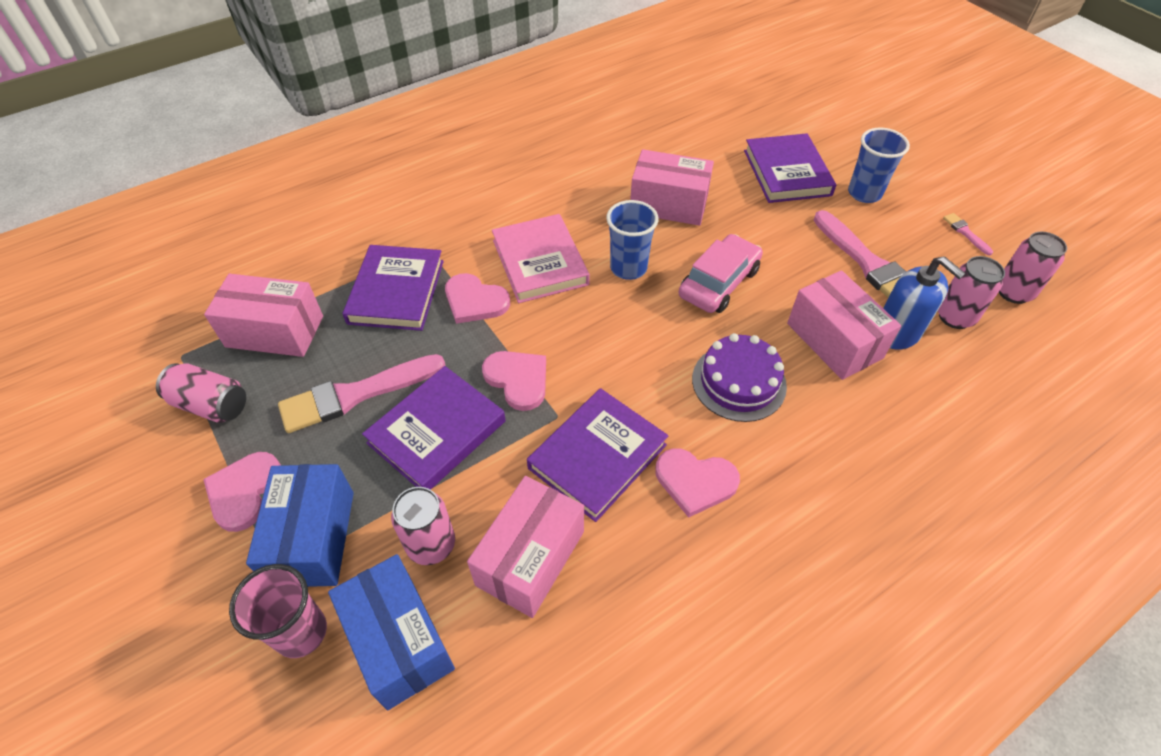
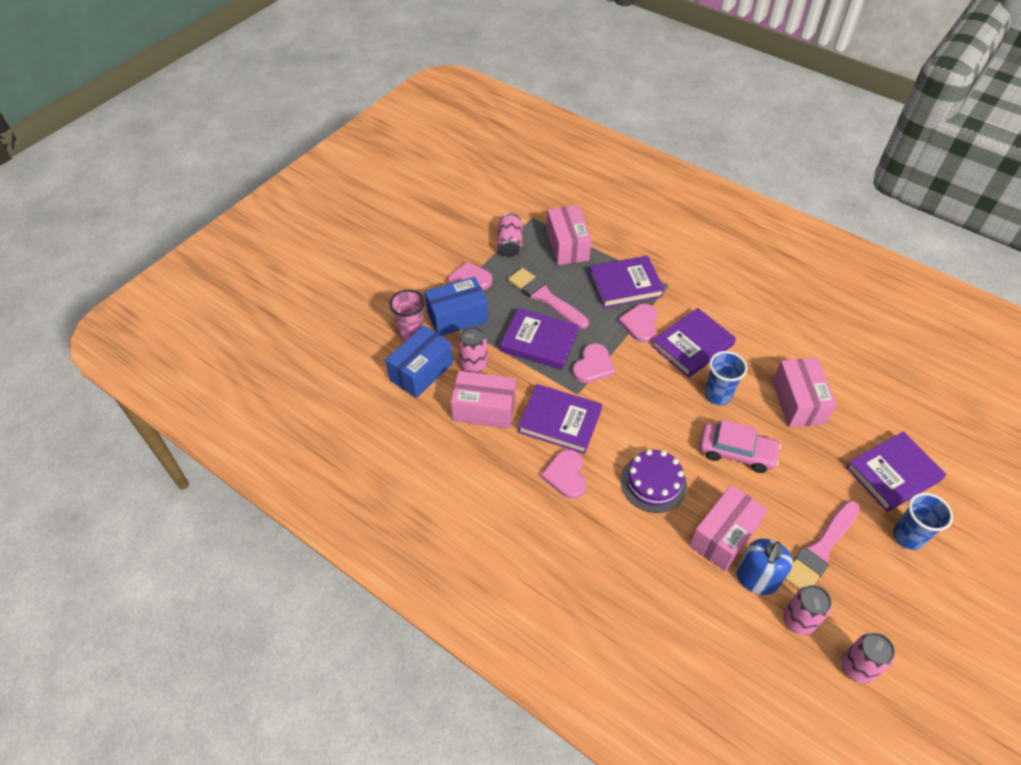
camera: 70 degrees right, 0 degrees up
(540, 262) = (692, 345): pink book -> purple book
(965, 233) = (910, 624): pink brush -> none

